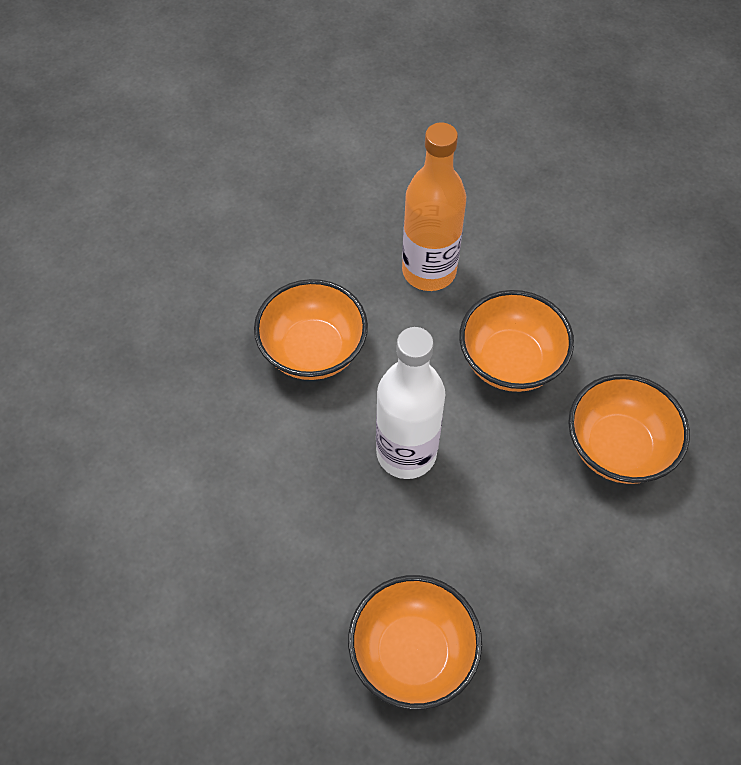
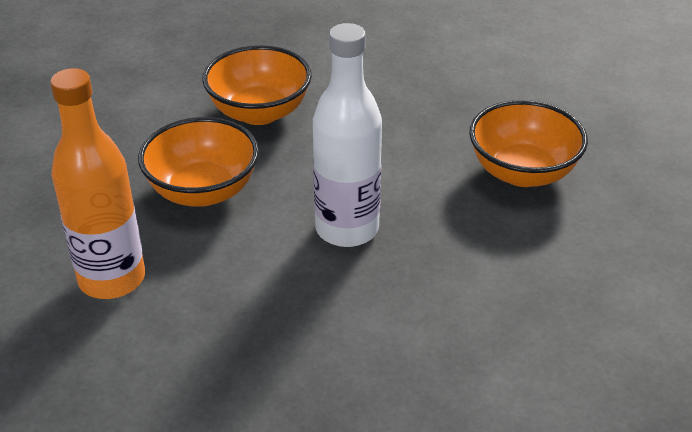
camera: 115 degrees left, 20 degrees down
(313, 350) = (268, 338): orange bowl -> none

